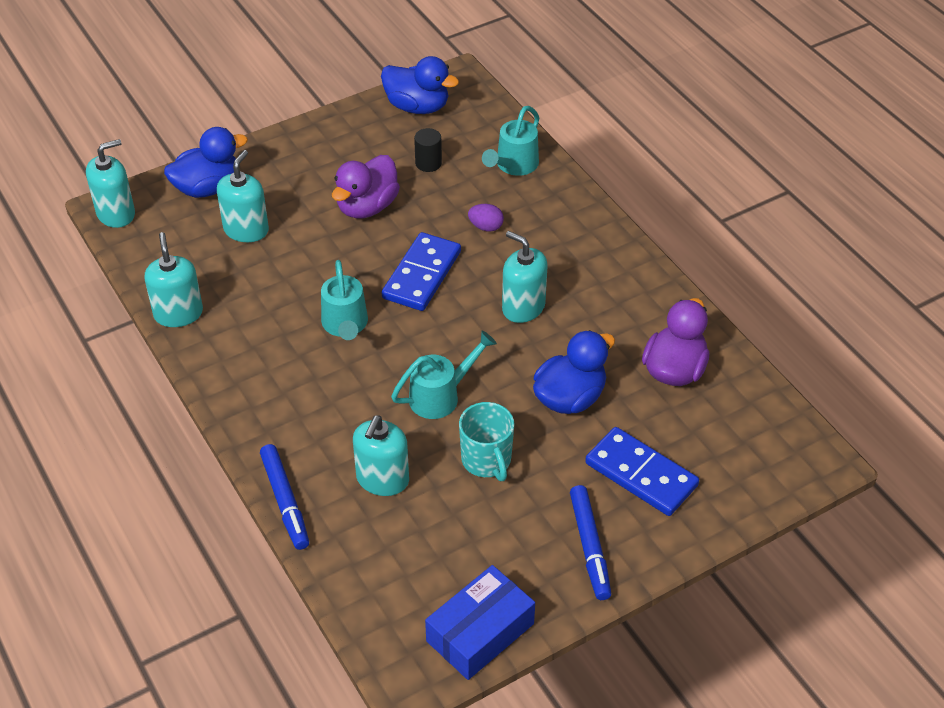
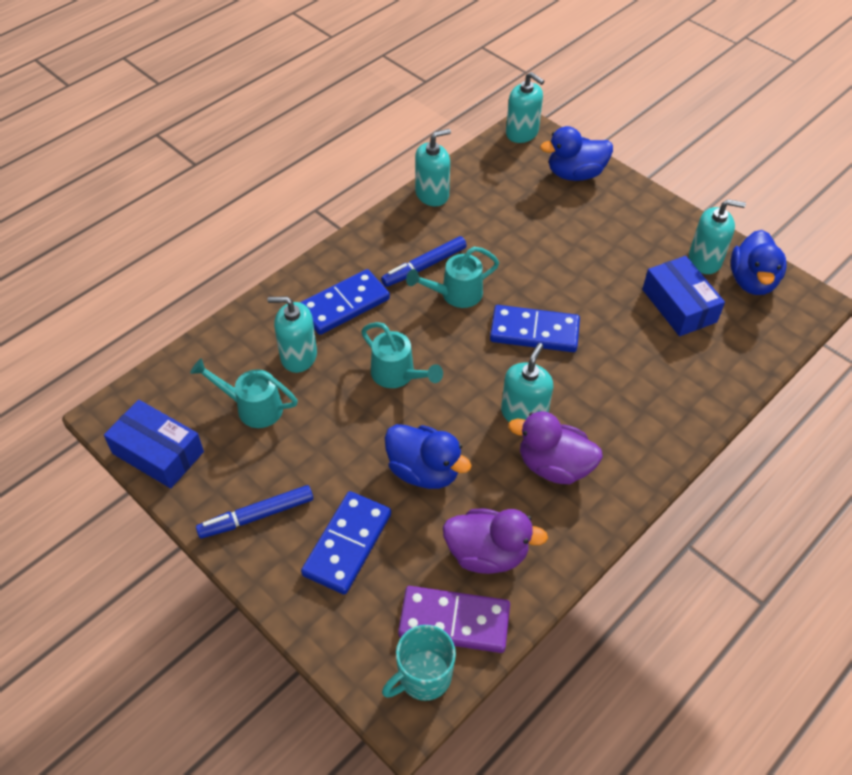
camera: 75 degrees right, 5 degrees up
(208, 188) = (575, 174): blue duck -> blue duck turned 120 degrees clockwise
(246, 230) = (538, 208): turquoise soap dispenser -> turquoise soap dispenser (705, 260)
(285, 501) = (264, 302): blue marker -> blue marker (424, 266)
(320, 425) = (344, 304): none -> blue domino
(367, 207) = (601, 276): purple duck -> purple duck (554, 466)
(428, 163) = (679, 305): black cylinder -> blue box
(486, 227) = (615, 365): purple egg -> none
(487, 460) = (335, 422): turquoise mug -> turquoise mug (423, 676)
(514, 165) = (711, 370): turquoise watering can -> turquoise watering can (253, 407)
(739, 408) = (454, 621): none -> purple domino

